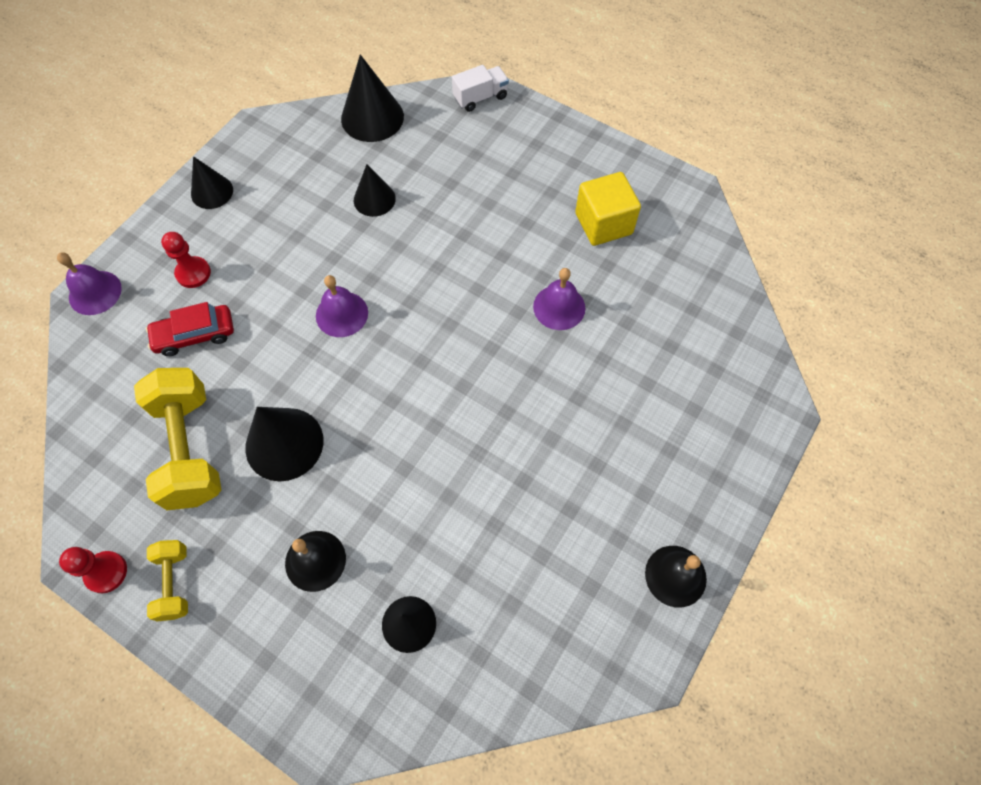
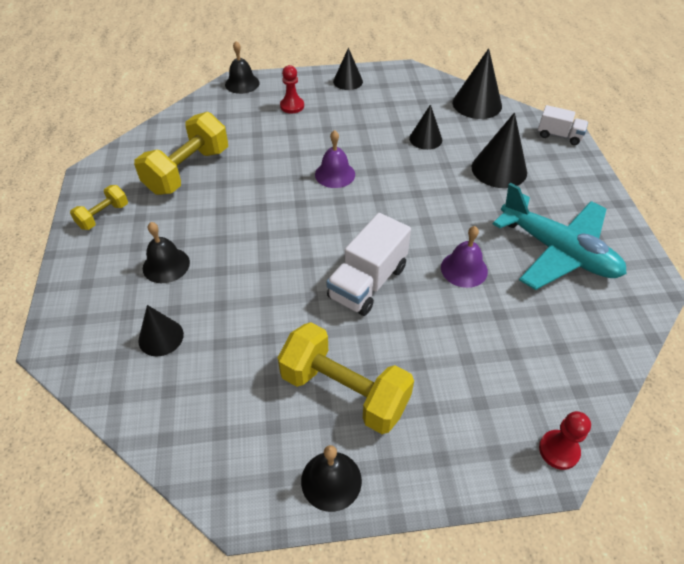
camera: 50 degrees right, 15 degrees down
(95, 292) = (242, 83): purple bell -> black bell
(106, 572) = (89, 187): red pawn -> red pawn (558, 450)
(195, 335) = (256, 130): red car -> none
(284, 444) = (227, 204): black cone -> black cone (499, 169)
(505, 394) = (367, 282): none -> white truck
(603, 223) = (557, 251): yellow cube -> turquoise plane
(603, 503) = (344, 392): none -> yellow dumbbell

